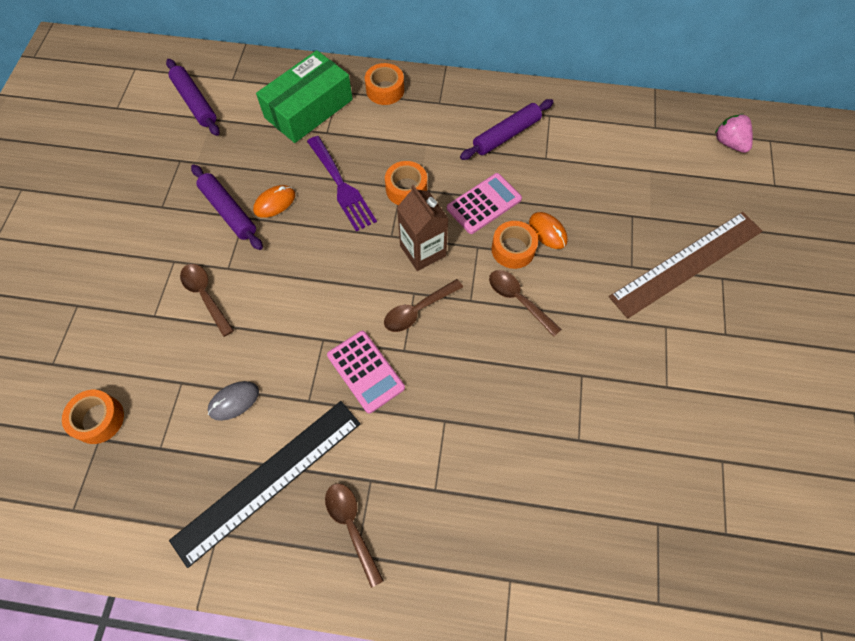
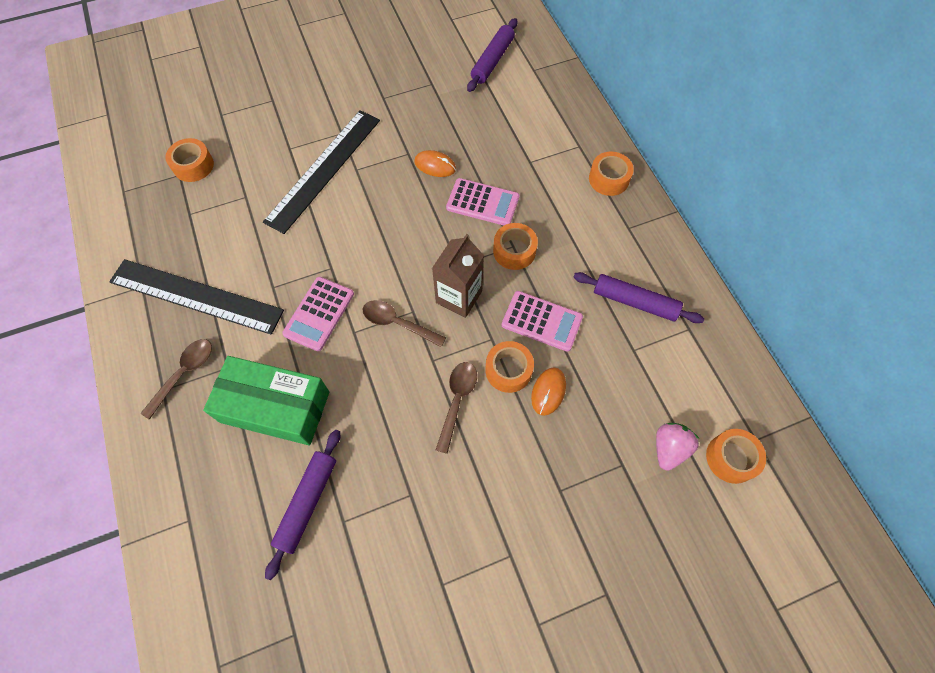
camera: 60 degrees right, 0 degrees up
(205, 296) = (324, 169): brown spoon -> black ruler
(228, 211) = (406, 141): purple rolling pin -> purple rolling pin (307, 503)
(234, 401) = (247, 238): grey mouse -> none
(308, 108) = (544, 136): green box -> green box (275, 407)
(342, 187) = (482, 202): purple fork -> pink calculator
(661, 149) = (731, 458): none -> orange tape
(687, 263) = (600, 547): brown ruler -> none
(729, 143) = (797, 531): pink strawberry -> pink strawberry (669, 449)

